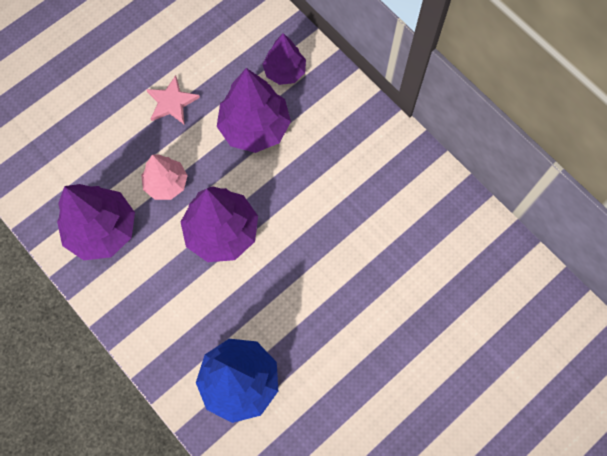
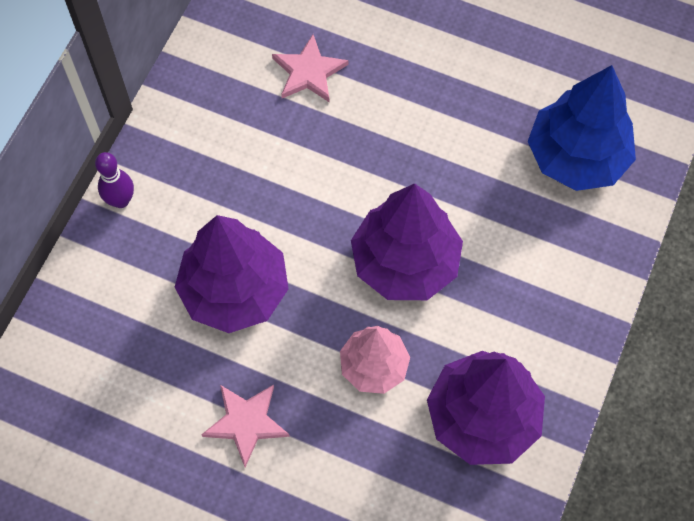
camera: 115 degrees left, 5 degrees down
(284, 72) = (128, 290): purple tree -> none
(346, 88) = (121, 200): none -> purple bowling pin
(389, 234) = (309, 72): none -> pink star

